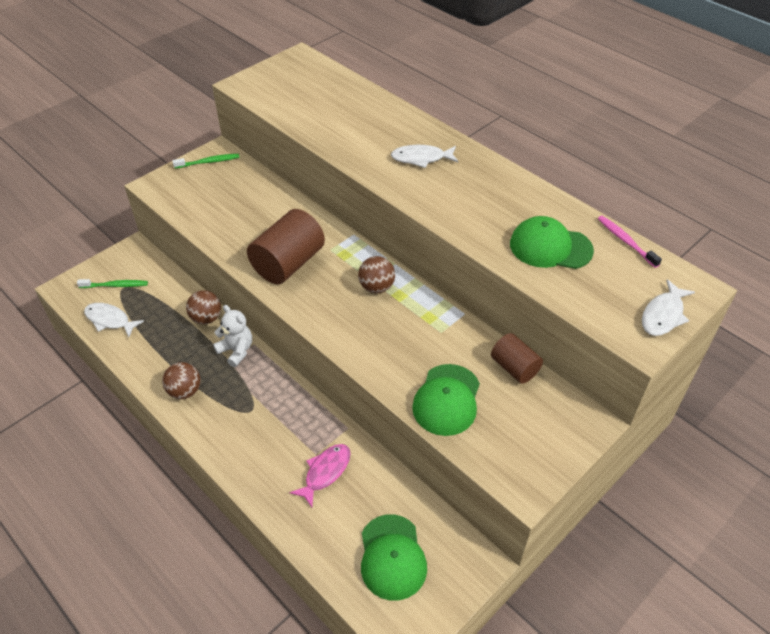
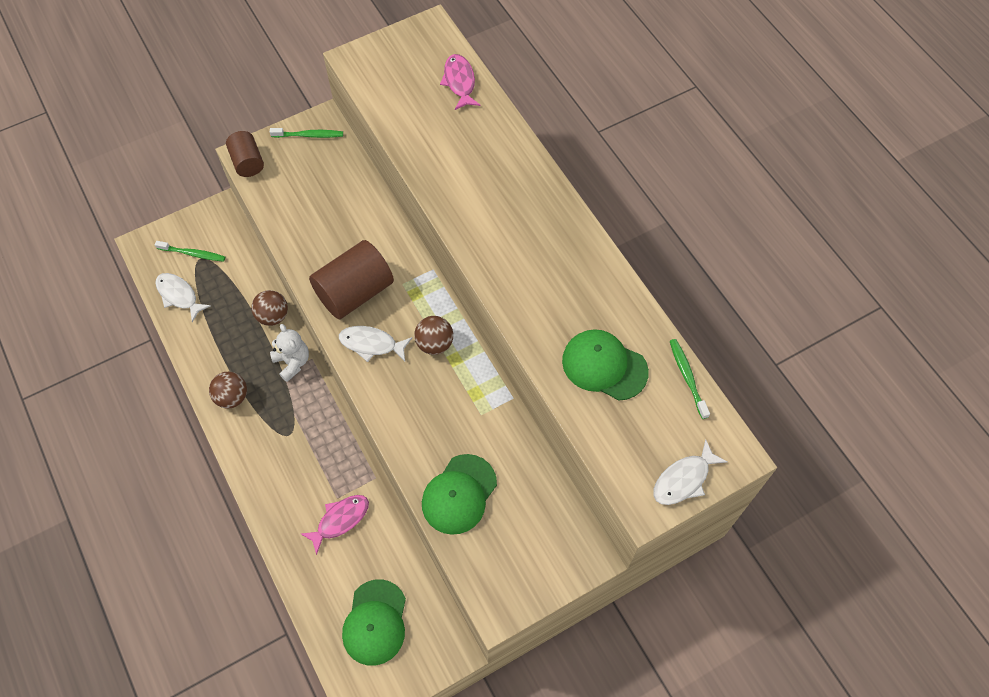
camera: 15 degrees right, 15 degrees up
(338, 84) = (459, 82): none -> pink fish
(421, 158) = (513, 213): white fish -> white fish (371, 344)
(514, 368) = (539, 475): brown cylinder -> brown cylinder (247, 162)
(625, 241) = (687, 377): pink toothbrush -> green toothbrush

